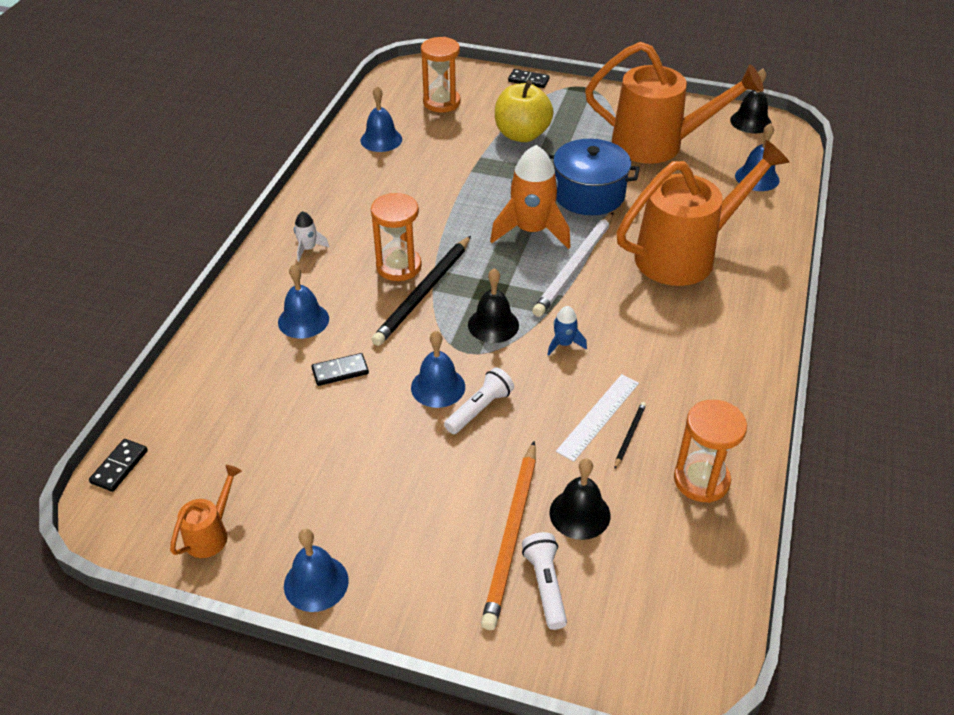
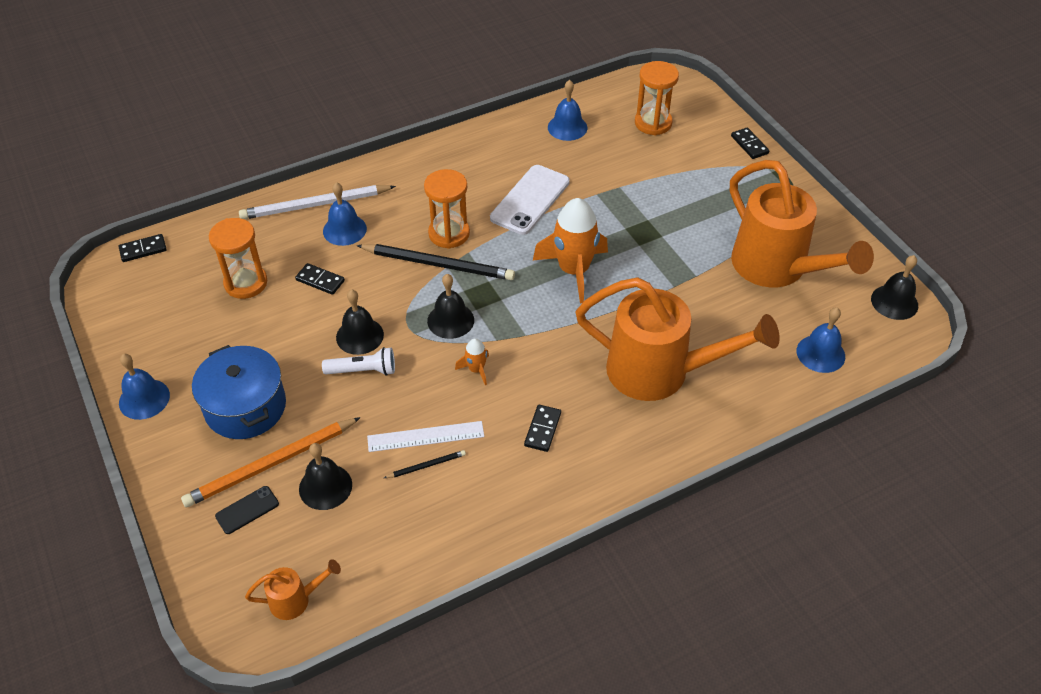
camera: 45 degrees right, 5 degrees up
(211, 534) = (134, 326): orange watering can -> orange watering can (295, 600)
(308, 248) = (411, 180): white rocket -> none
(423, 293) = (438, 264): black pencil -> black pencil turned 150 degrees counterclockwise
(427, 204) = (530, 200): none -> white phone
(438, 387) = (359, 336): blue bell -> black bell
(522, 134) = (677, 188): yellow apple -> none
(545, 585) = (247, 510): white flashlight -> black phone
(564, 344) = (476, 369): blue rocket -> orange rocket
(574, 267) = (564, 320): white pencil -> white pencil (315, 205)
(589, 194) = (658, 271): blue pot -> blue pot (245, 407)
(669, 347) = (542, 429): none -> black domino
(701, 480) = (427, 534): orange hourglass -> orange hourglass (246, 283)

